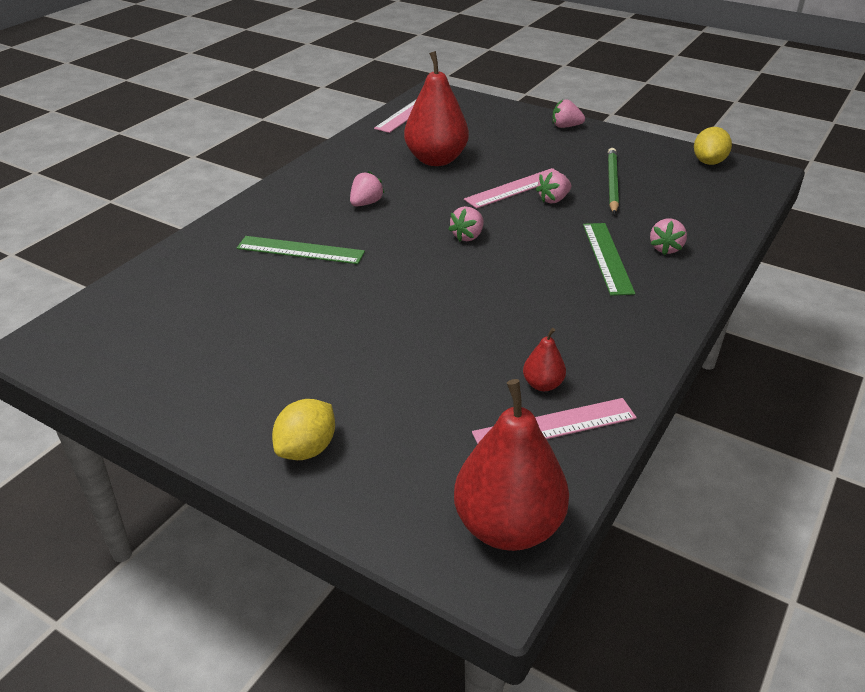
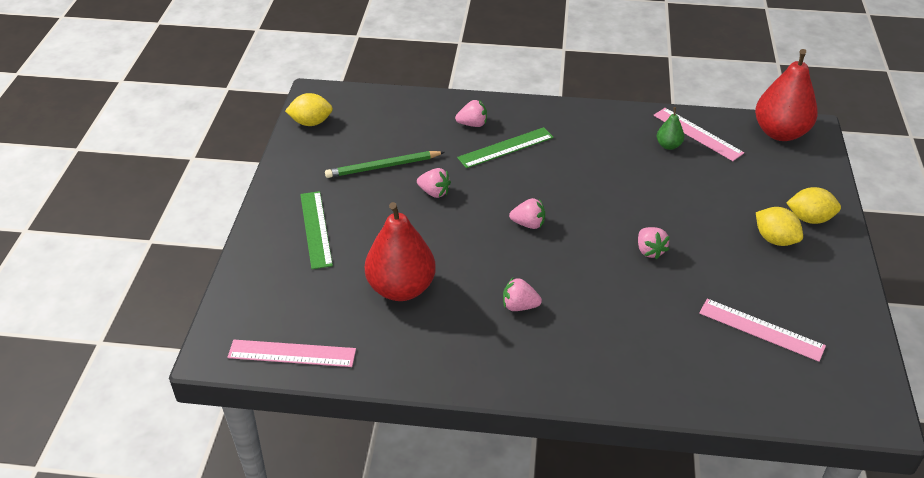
camera: 115 degrees left, 5 degrees up
(300, 250) = (625, 316): green ruler -> green ruler (316, 229)
(301, 396) = (775, 239): none -> yellow lemon
(515, 188) = (427, 219): pink ruler -> pink ruler (761, 329)
(542, 384) = (668, 145): red pear -> green pear
(565, 126) = (273, 218): pink strawberry -> pink strawberry (649, 251)

